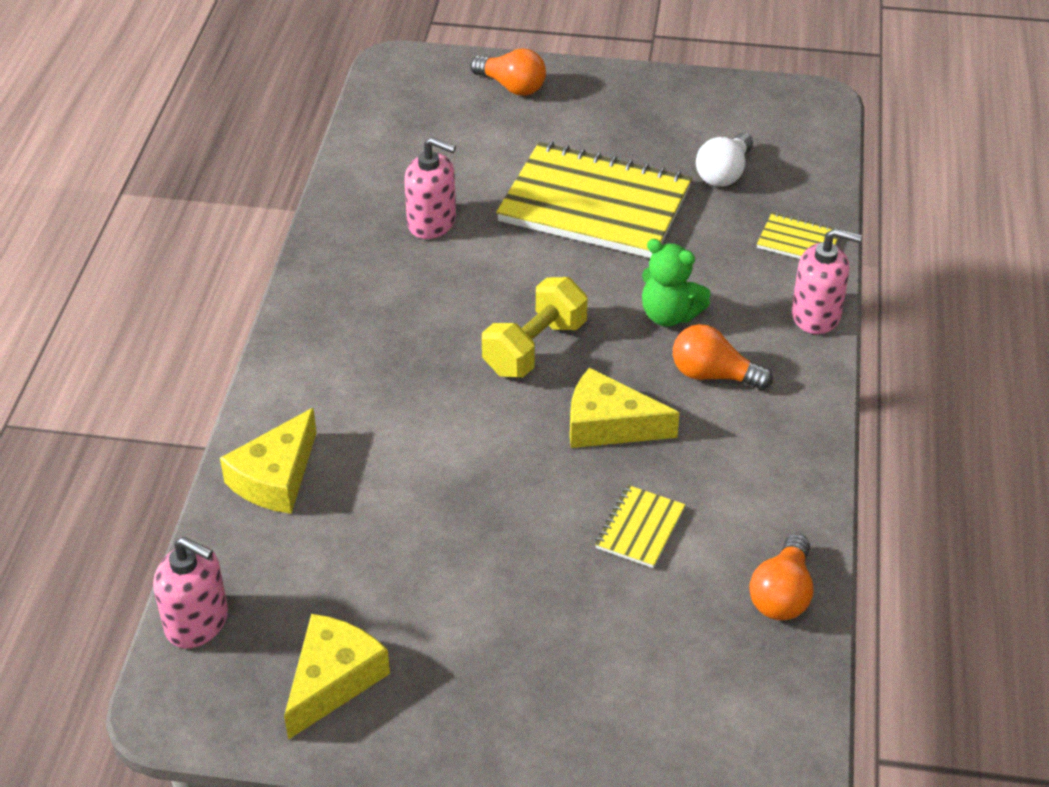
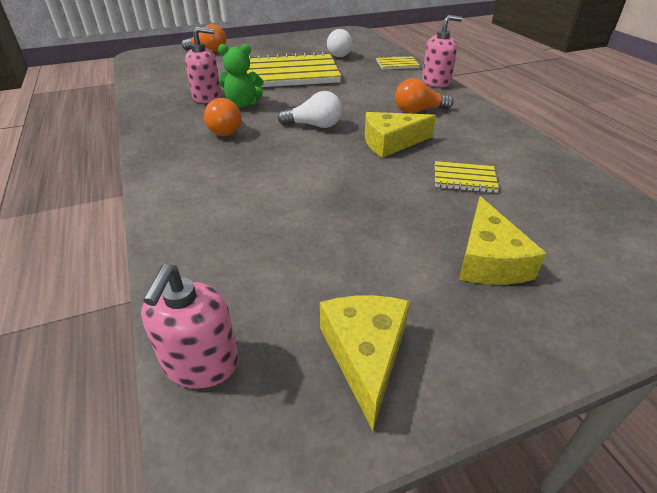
camera: 30 degrees left, 5 degrees down
(197, 622) = (201, 363): pink soap dispenser -> pink soap dispenser turned 105 degrees clockwise
(275, 478) = (199, 234): yellow cheese -> yellow cheese (489, 259)
(534, 348) = (315, 125): yellow dumbbell -> white light bulb
(640, 528) = (464, 178): yellow notebook -> yellow notebook turned 75 degrees counterclockwise
(669, 315) = (370, 97): green teddy bear -> green teddy bear (242, 104)
(782, 594) = (574, 180): orange light bulb -> orange light bulb (225, 129)

